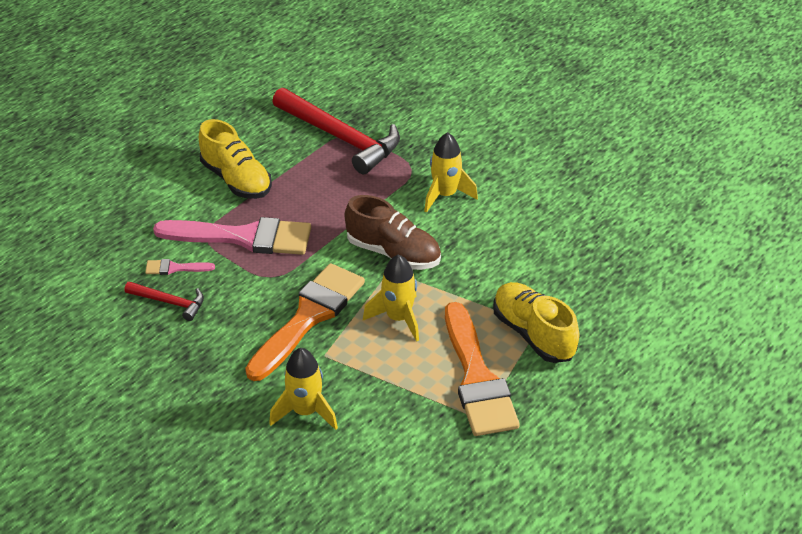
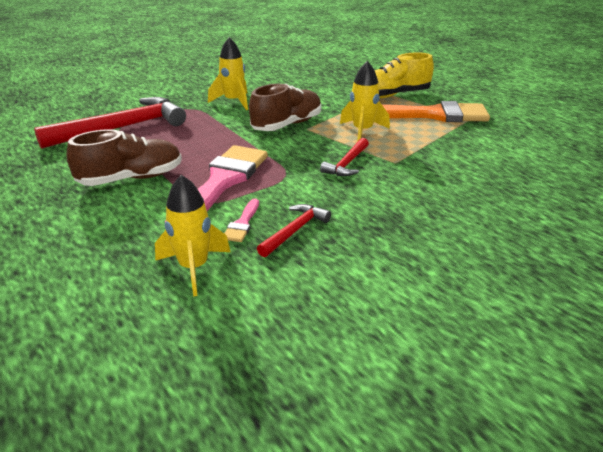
camera: 75 degrees left, 10 degrees down
(236, 180) = (131, 179): yellow shoe -> brown shoe
(305, 412) = (460, 176): yellow rocket -> yellow rocket (194, 268)
(309, 317) = (347, 164): orange brush -> red hammer

